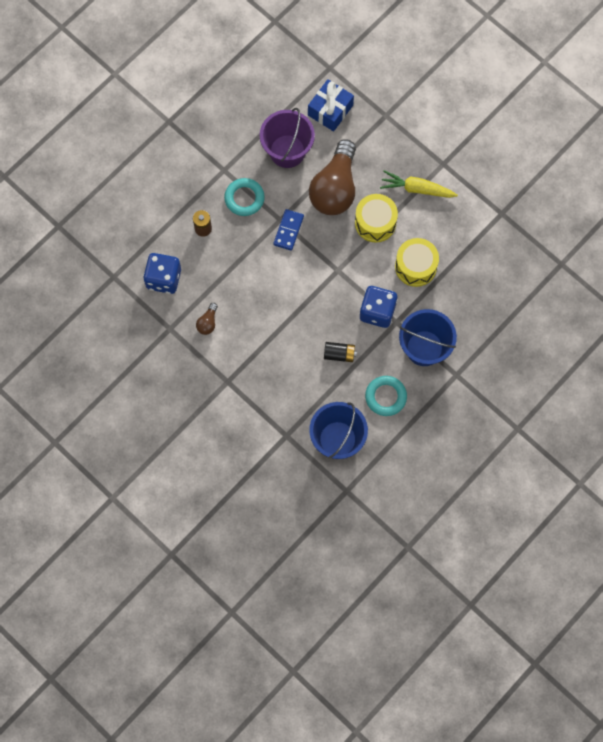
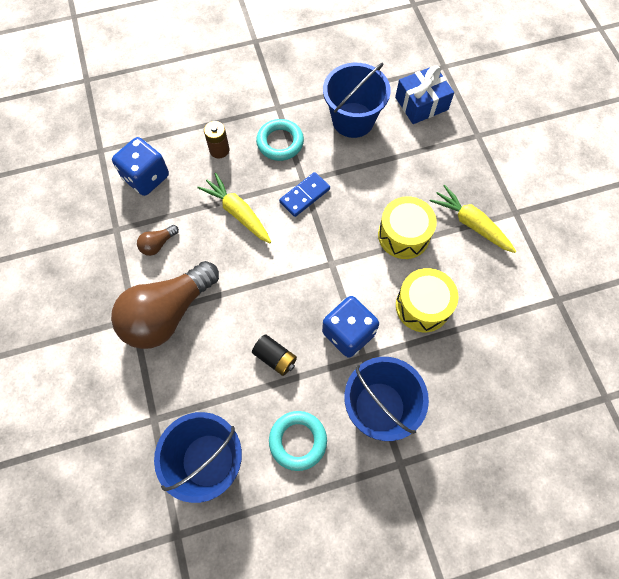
camera: 30 degrees right, 5 degrees down
(249, 269) = (237, 212): none -> yellow carrot
(287, 151) = (353, 120): purple bucket -> blue bucket
(335, 188) = (380, 179): brown light bulb -> brown light bulb (168, 313)

